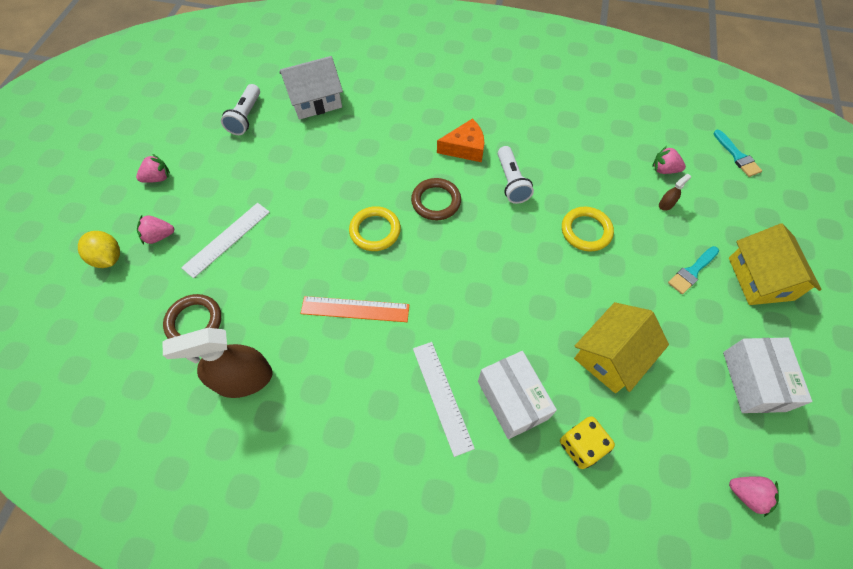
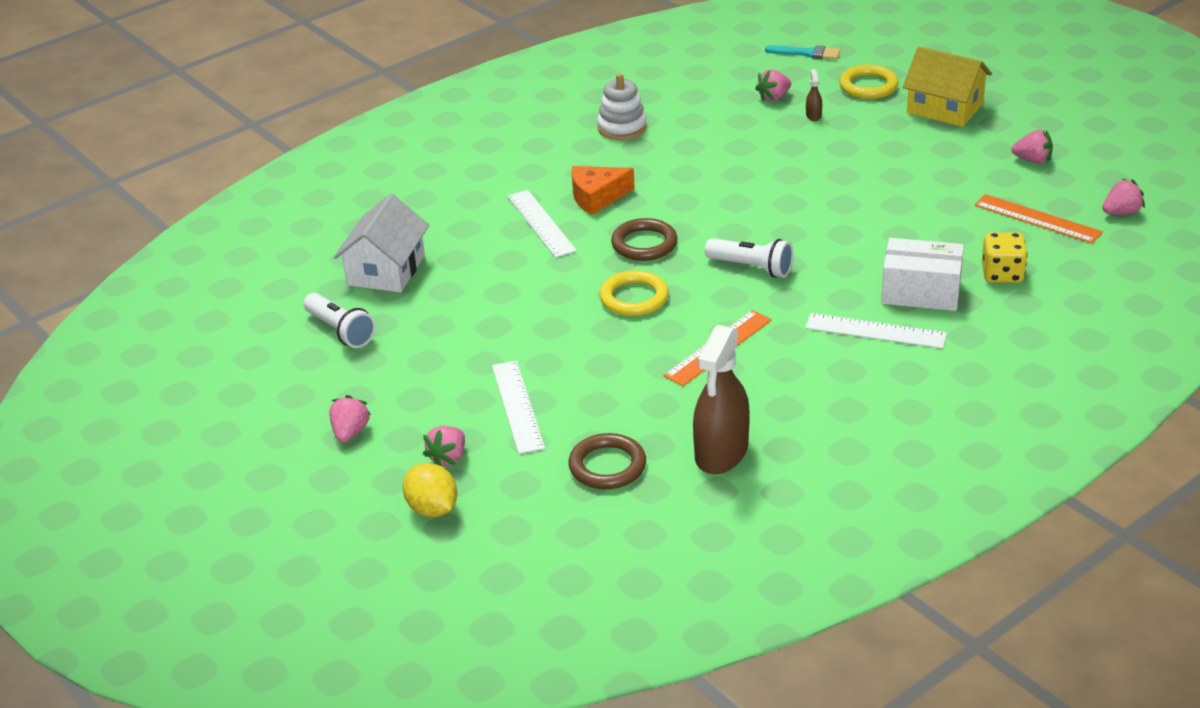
camera: 50 degrees left, 25 degrees down
(108, 258) = (432, 509): yellow lemon -> yellow lemon turned 60 degrees clockwise
(415, 138) = (541, 223): none -> white ruler
(465, 148) = (597, 197): orange cheese -> orange cheese turned 135 degrees counterclockwise
(511, 182) = (678, 188): white flashlight -> white flashlight (752, 268)
(550, 114) = (622, 128): none -> white stacking toy
(586, 231) = (790, 172): yellow ring -> yellow ring (868, 86)
(611, 356) = (935, 219): yellow house -> none
(677, 431) = (1037, 219): none -> orange ruler
(692, 271) = (899, 137): turquoise brush -> none
(753, 381) = (1033, 160): white box -> pink strawberry

